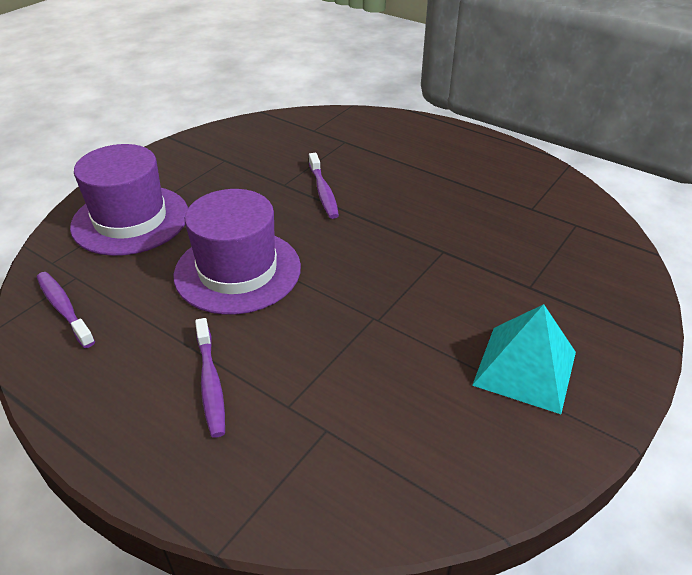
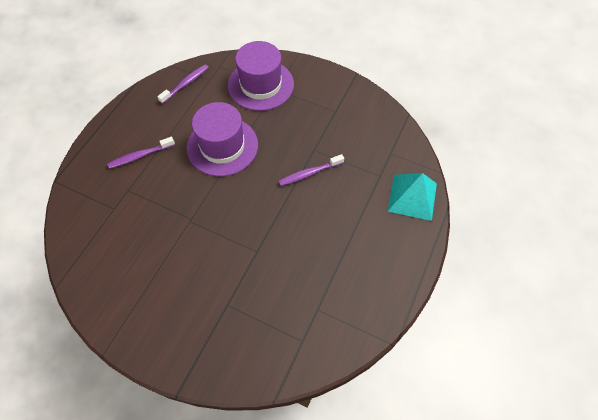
camera: 80 degrees right, 20 degrees up
(525, 368) = (155, 299): turquoise pyramid -> turquoise pyramid (412, 197)

